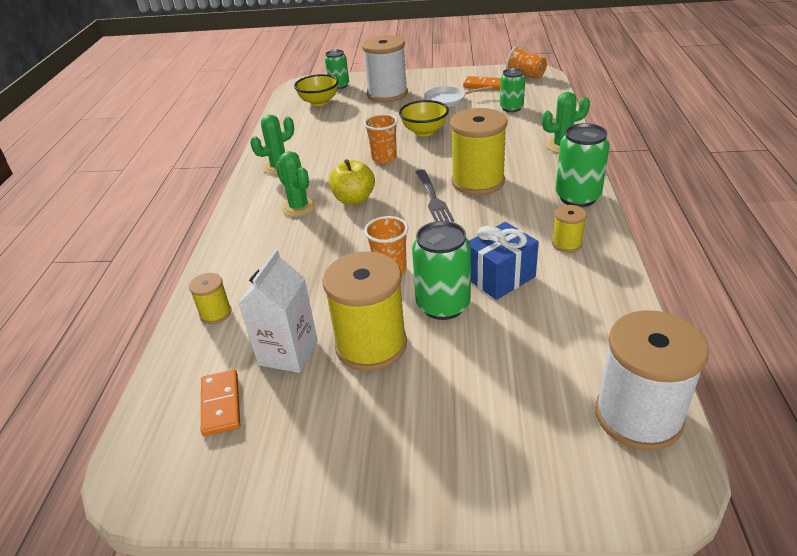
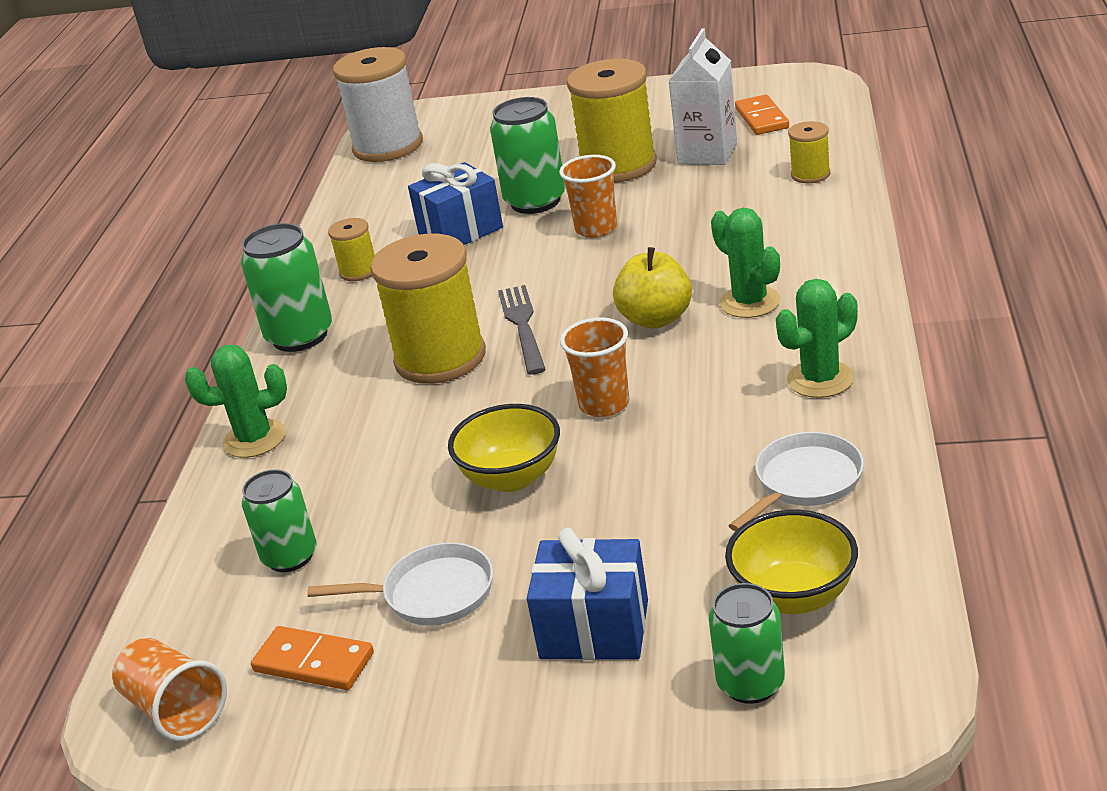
camera: 175 degrees left, 5 degrees down
(303, 130) = (804, 482): none -> white pan
(387, 94) = (594, 629): white spool -> blue gift

